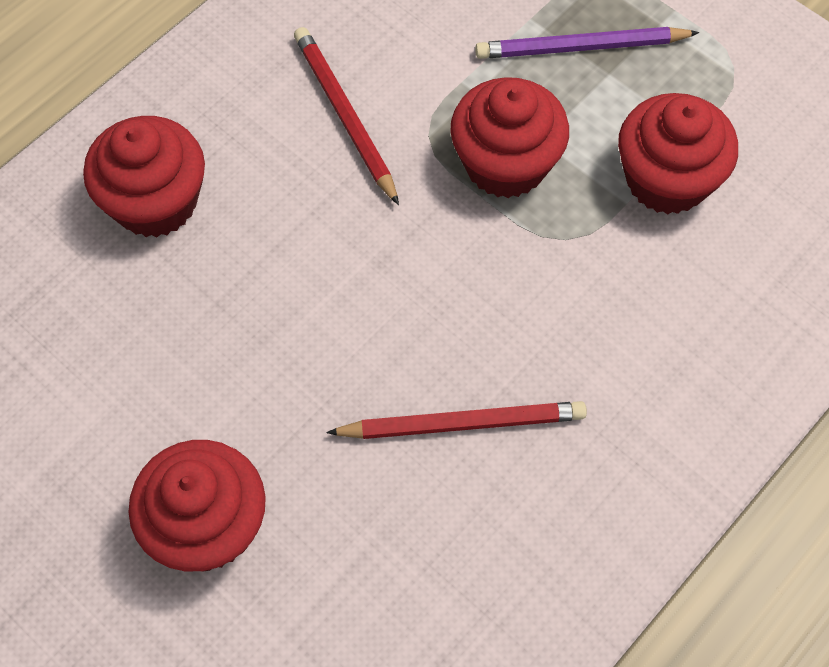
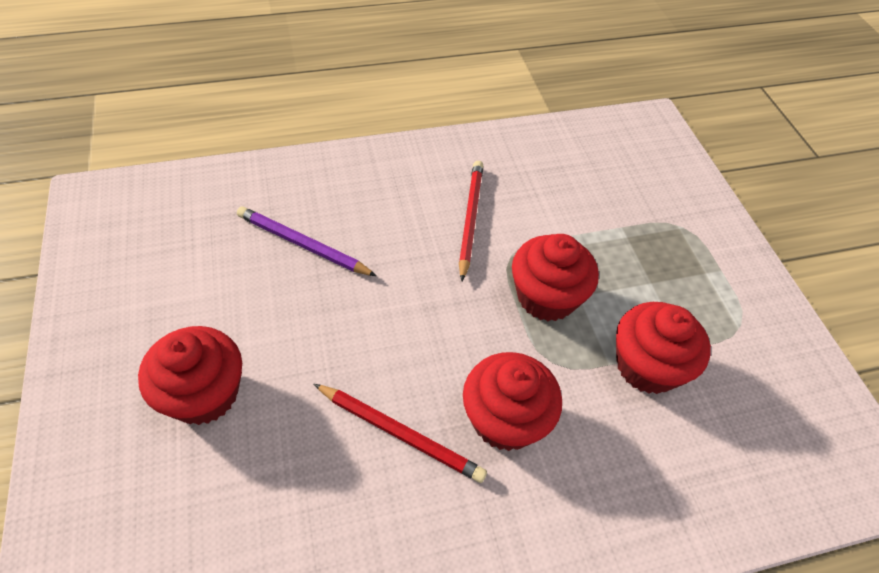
camera: 30 degrees right, 10 degrees down
(155, 202) = (331, 205): red cupcake -> red cupcake (505, 419)
(582, 47) = (643, 259): purple pencil -> purple pencil (303, 244)

